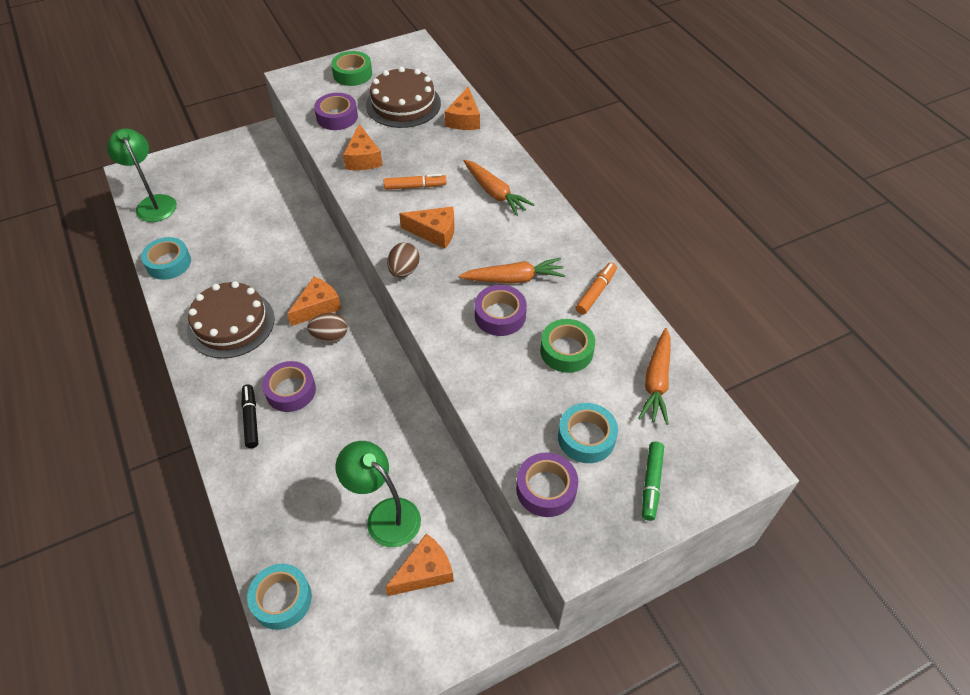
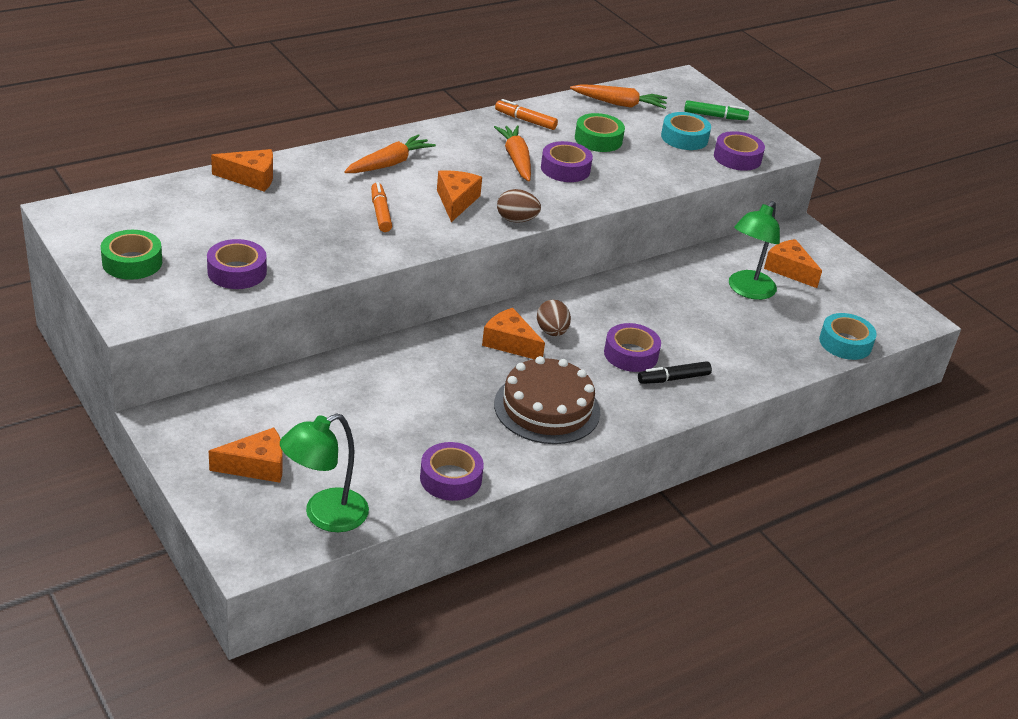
camera: 100 degrees left, 15 degrees down
(168, 263) = (450, 478): turquoise tape -> purple tape
(363, 158) = (327, 249): orange cheese -> orange cheese (256, 466)
(403, 104) = (213, 221): brown cake -> none

